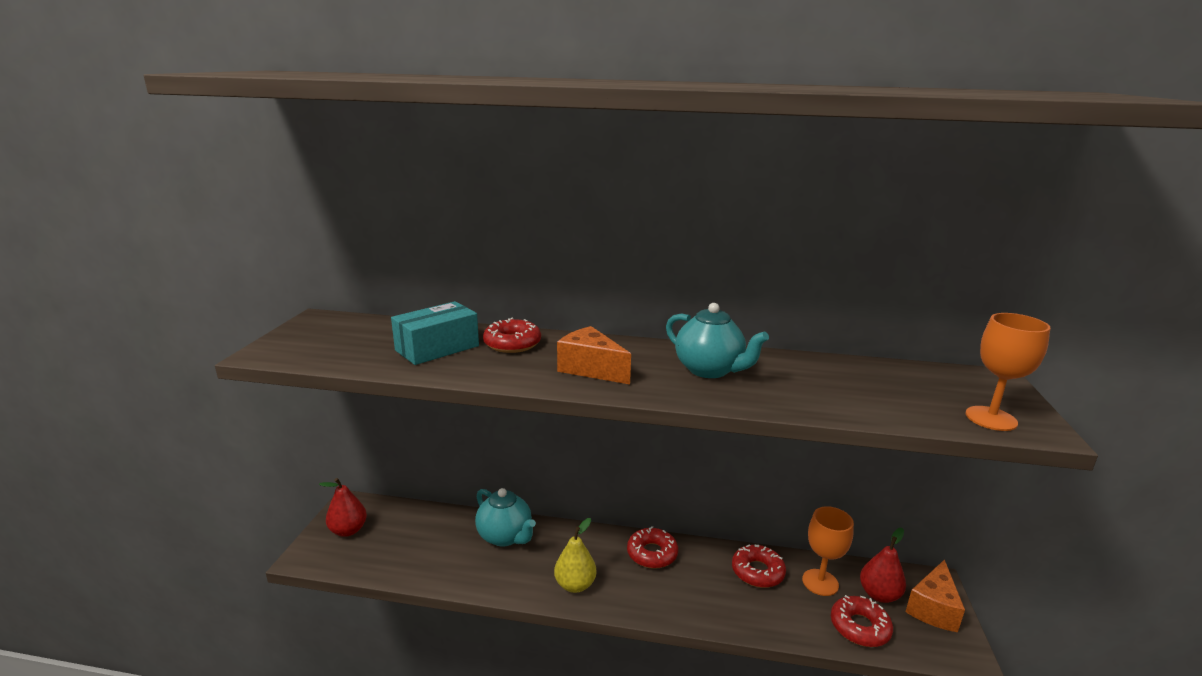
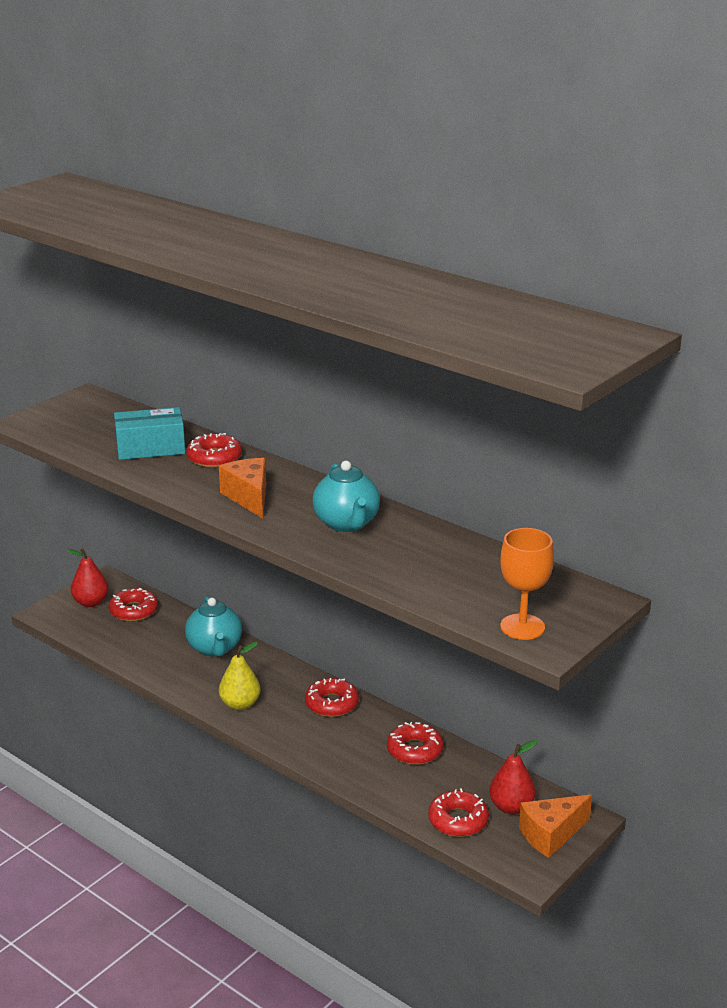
camera: 30 degrees right, 5 degrees up
(399, 525) = (133, 611): none -> red donut
(820, 582) = (465, 778): orange goblet -> none

